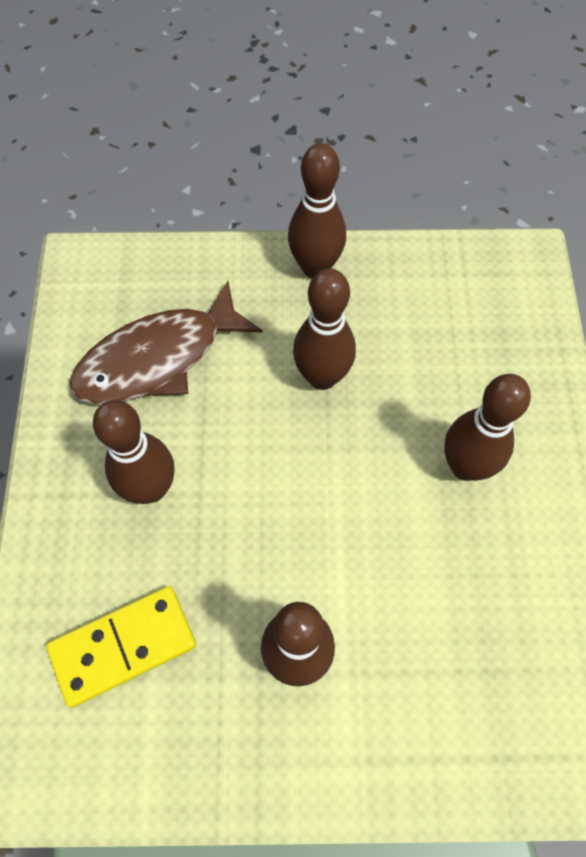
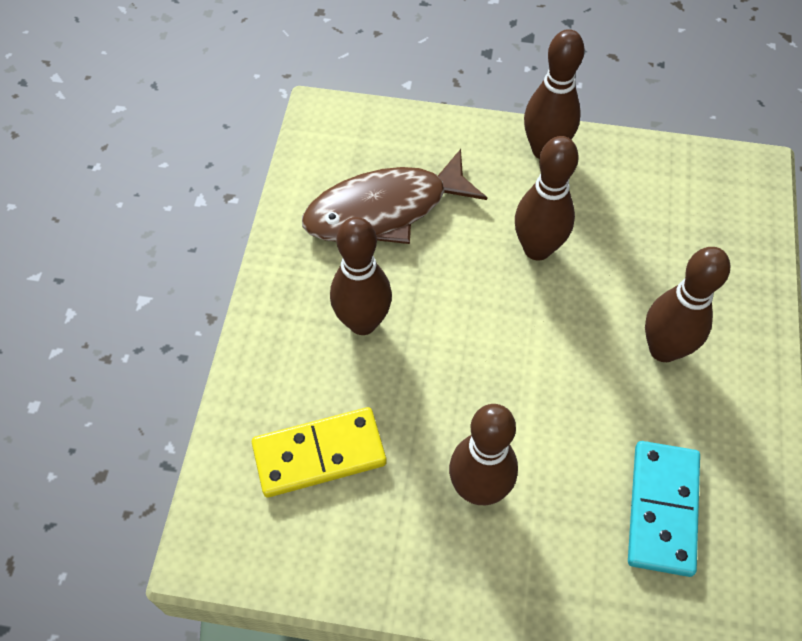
camera: 10 degrees right, 5 degrees down
(488, 643) = (662, 509): none -> turquoise domino

